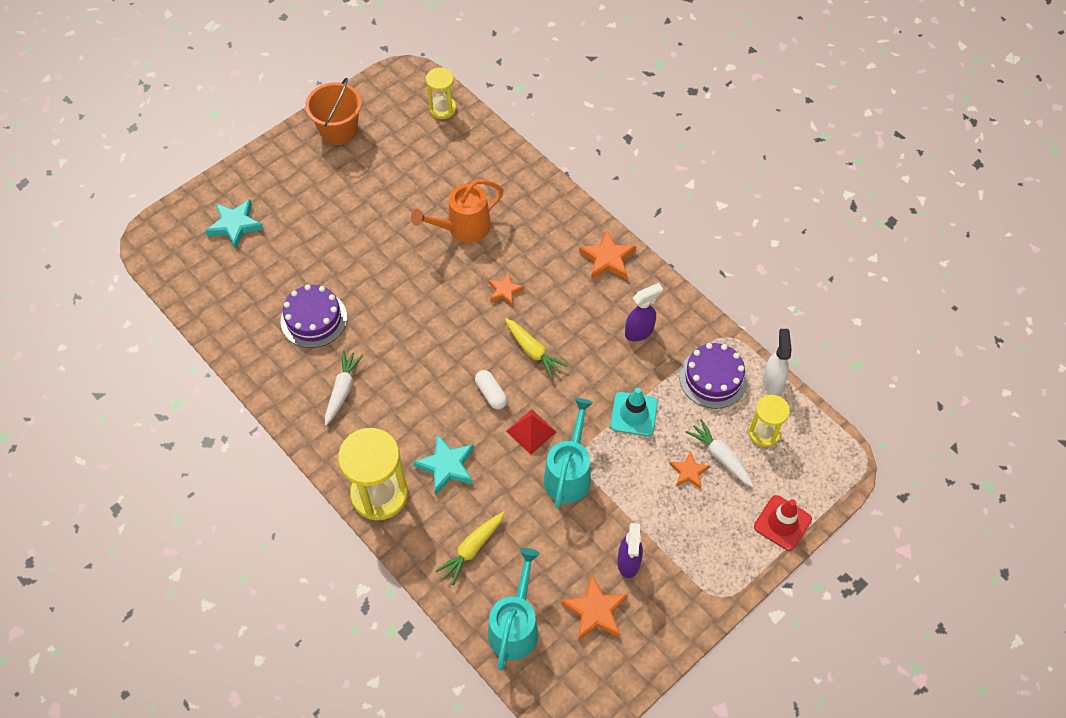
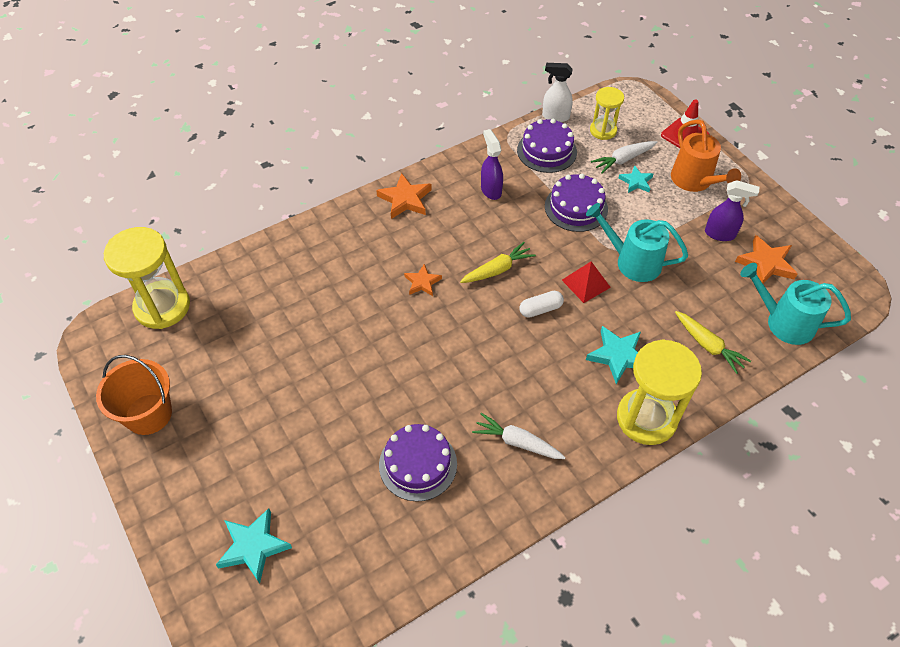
camera: 80 degrees left, 5 degrees down
(442, 109) = (162, 306): yellow hourglass -> yellow hourglass, size x1.74
(463, 228) = (334, 307): orange watering can -> orange watering can (695, 181)
(634, 414) = (576, 207): turquoise traffic cone -> purple cake
(689, 472) = (636, 182): orange star -> turquoise star

